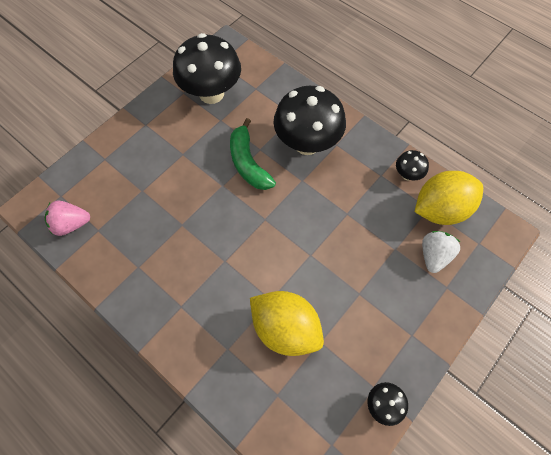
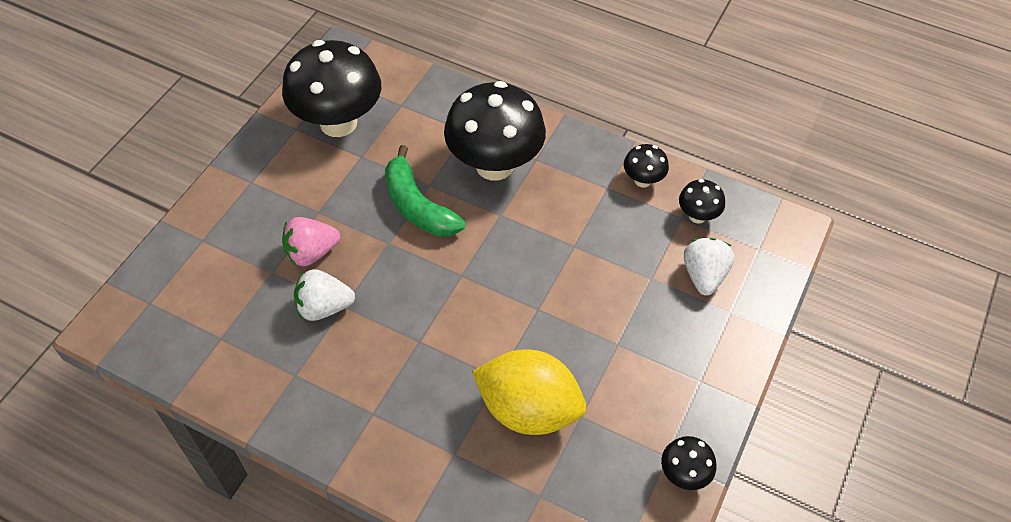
camera: 15 degrees left, 10 degrees down
(71, 224) = (178, 338): pink strawberry -> pink strawberry (311, 253)
(169, 223) = (324, 307): none -> white strawberry
(440, 209) = (697, 216): yellow lemon -> black mushroom

